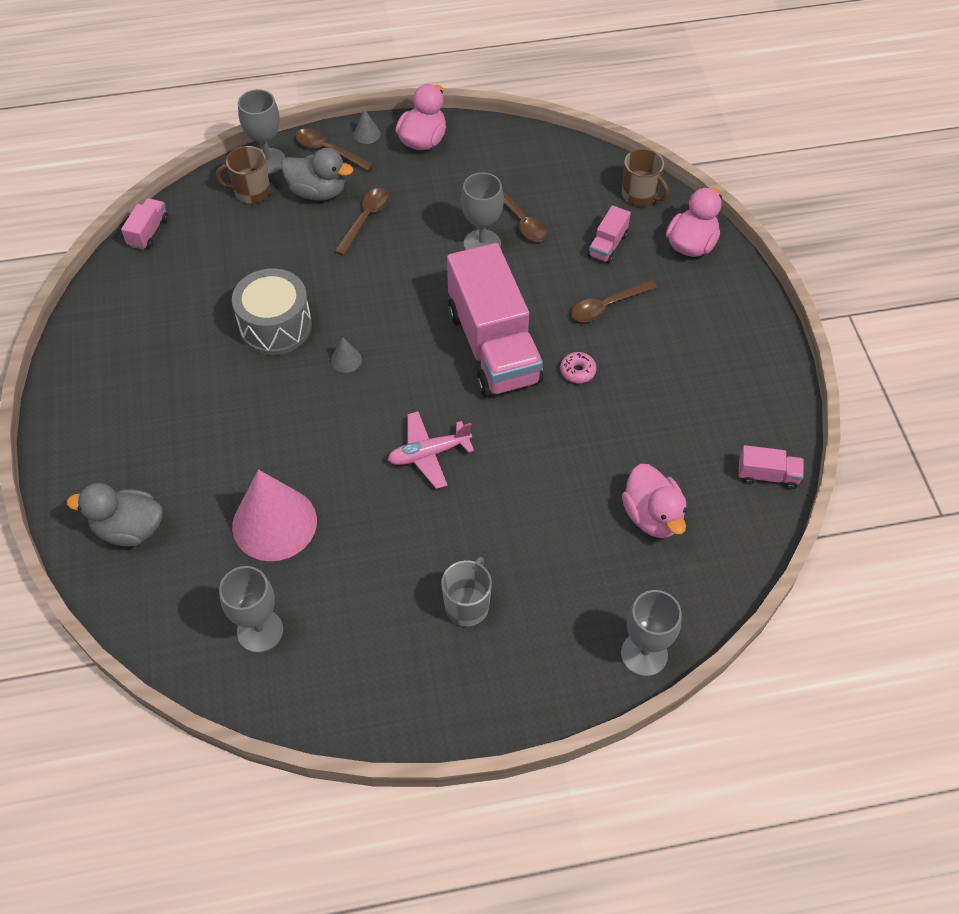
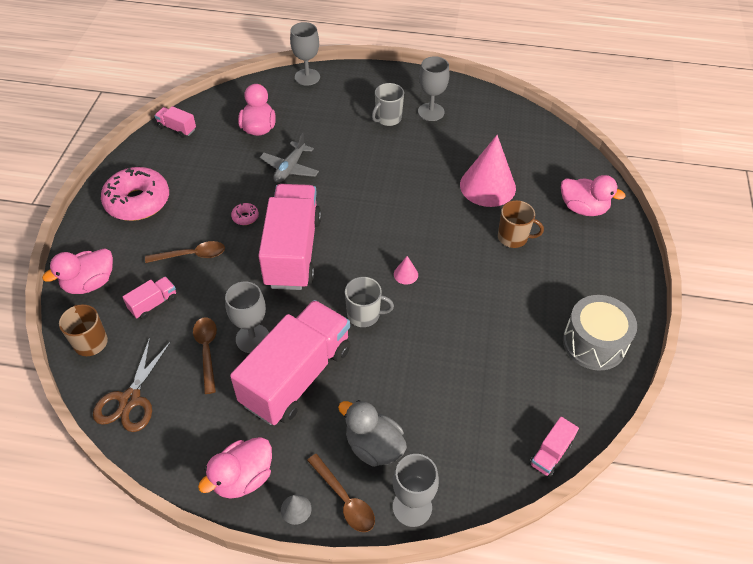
camera: 160 degrees left, 5 degrees down
(129, 529) = (583, 208): grey duck -> pink duck
(251, 192) = (439, 470): brown mug -> brown mug (513, 237)
(260, 631) = (509, 138): grey goblet -> grey goblet (431, 112)
(275, 326) = (452, 318): grey drum -> grey drum (594, 343)
(346, 360) = (405, 274): grey cone -> pink cone
(365, 219) = (340, 398): brown spoon -> none
(376, 301) = (364, 315): none -> grey mug
(418, 225) = (296, 376): none -> pink truck
(429, 454) = (374, 196): pink plane -> none
(562, 164) = (130, 399): none -> brown scissors
(565, 461) = (290, 168): none -> grey plane
(723, 349) = (138, 201): none -> pink donut

